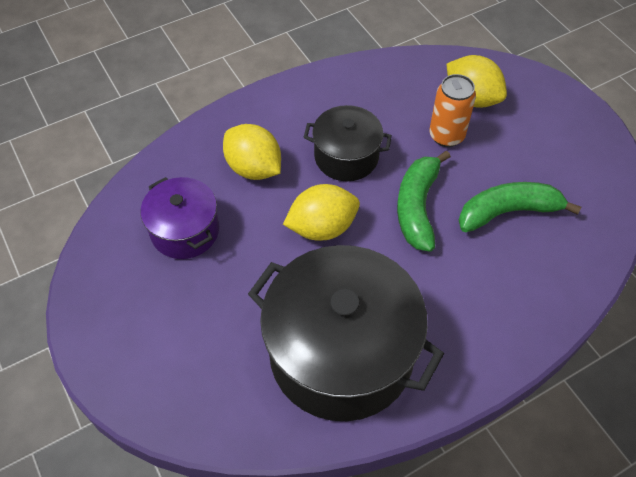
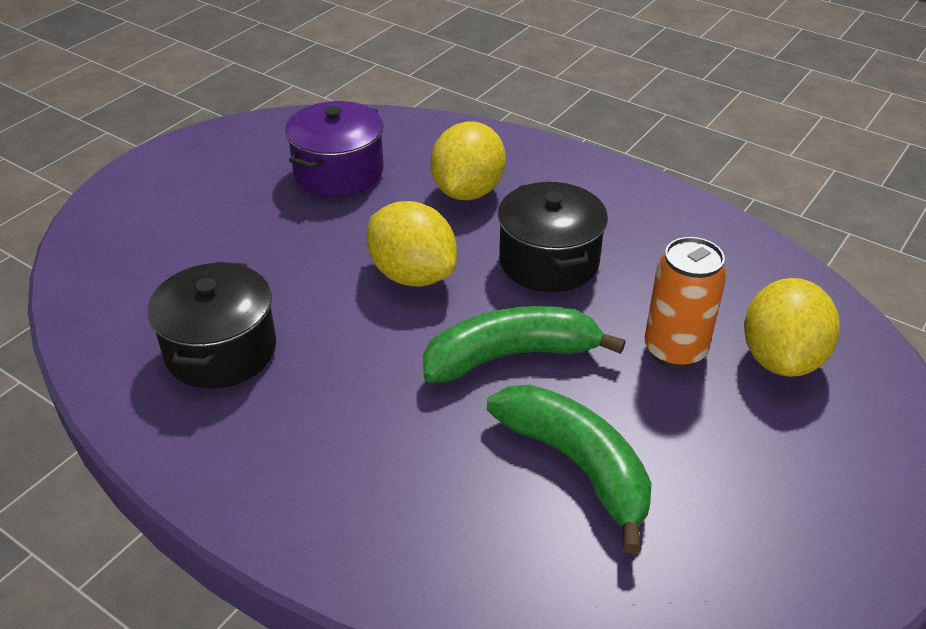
camera: 65 degrees right, 15 degrees down
(341, 354) = (221, 350): black pot -> black pot, size x0.53

